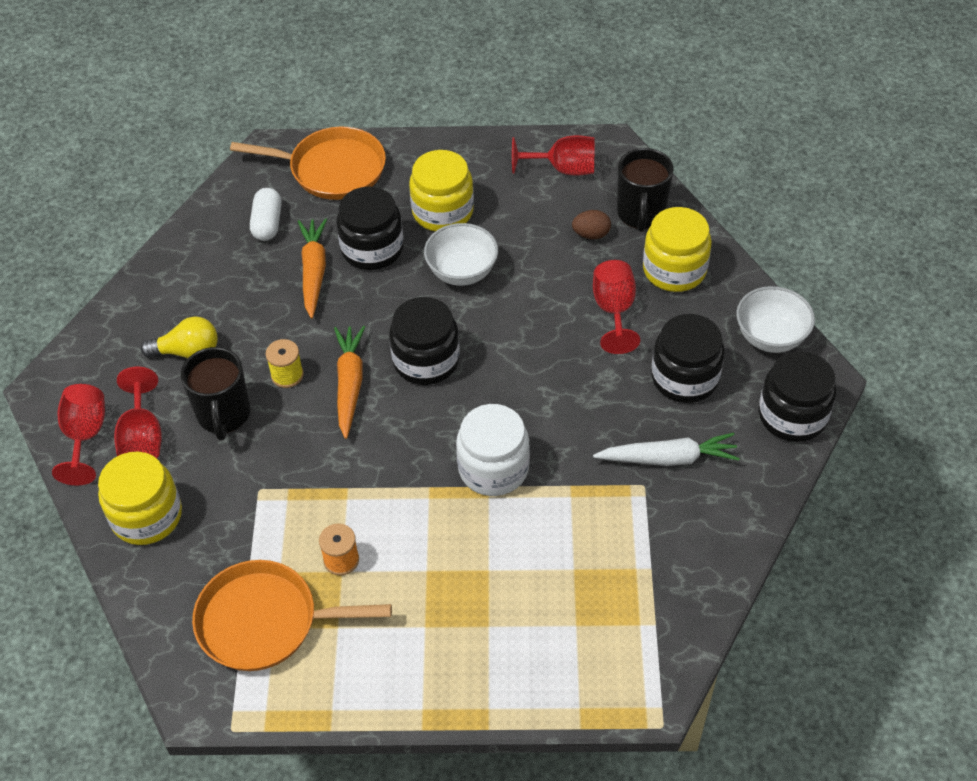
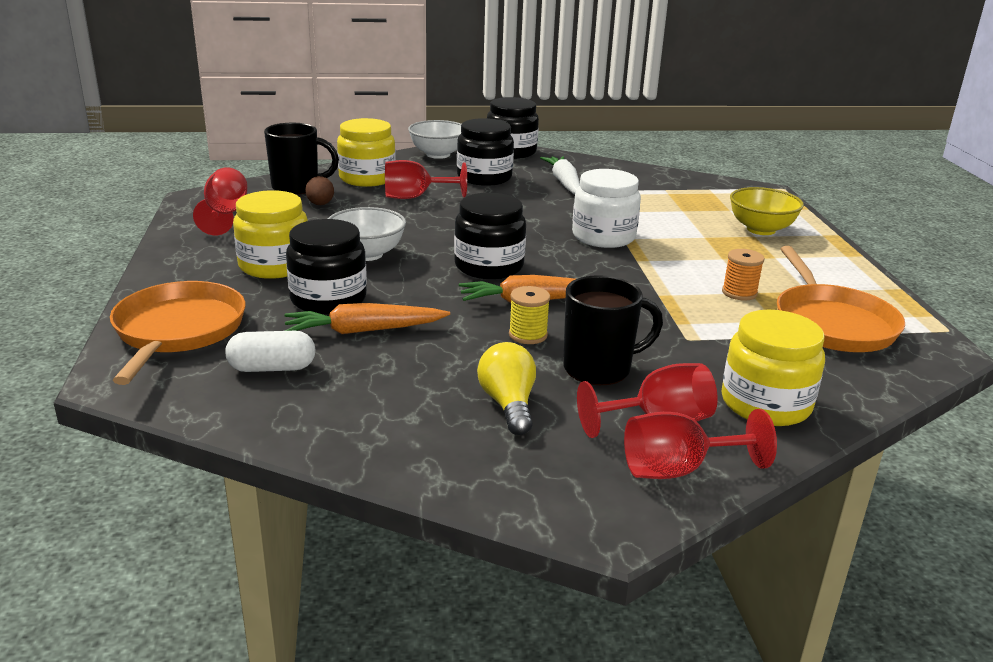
camera: 100 degrees left, 25 degrees down
(508, 640) = (761, 229): none -> yellow bowl

